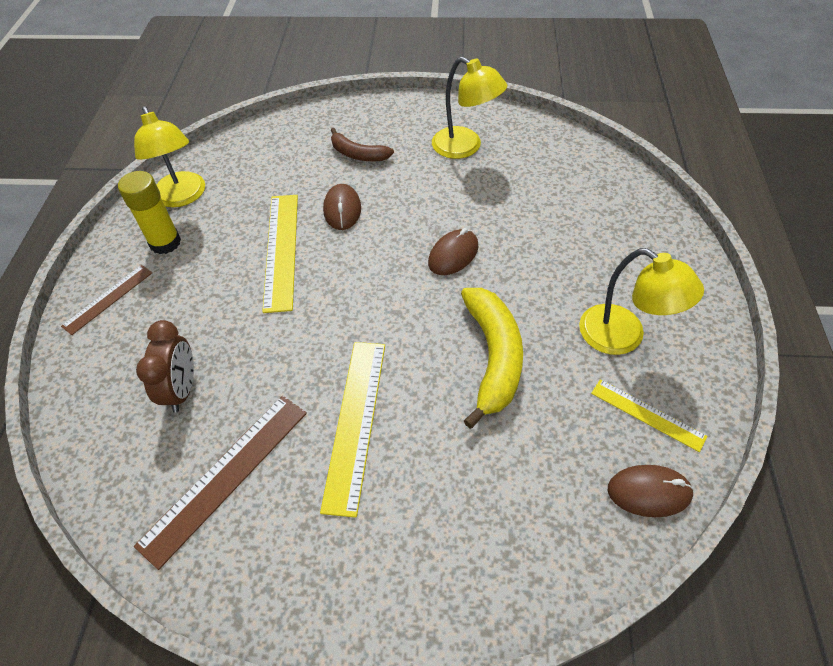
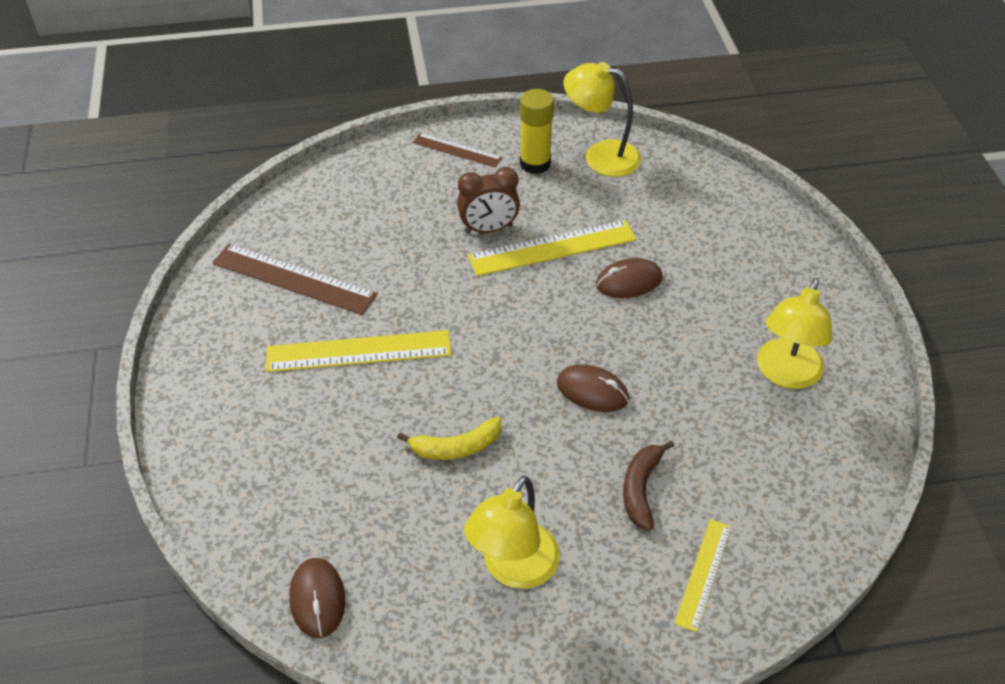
camera: 75 degrees right, 5 degrees down
(182, 197) = (600, 156): yellow lamp -> yellow lamp turned 60 degrees clockwise
(182, 389) = (371, 227): brown clock -> brown clock (488, 229)
(358, 154) = (726, 275): brown banana -> brown banana (641, 489)
(493, 357) = (456, 447): yellow banana -> yellow banana, size x0.60
(647, 414) = (410, 596): yellow ruler -> yellow ruler (703, 574)

